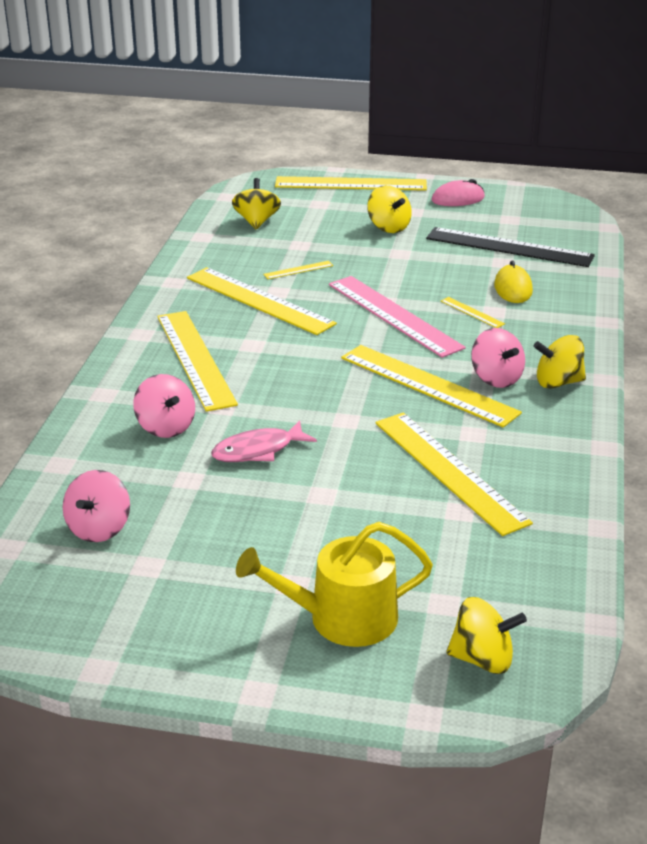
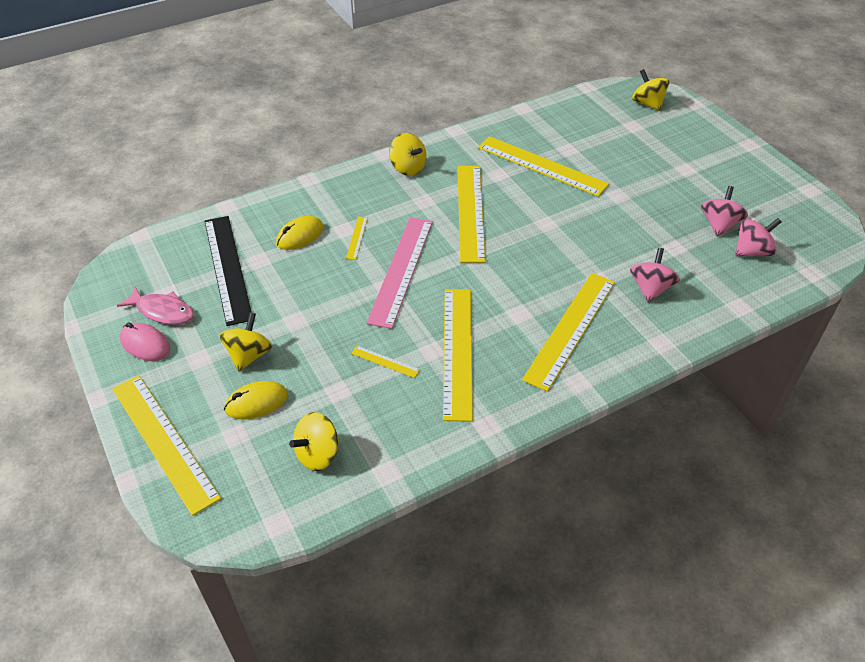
camera: 130 degrees left, 15 degrees up
(258, 450) = (617, 238): pink fish -> pink fish (162, 311)
(336, 217) = (256, 402): none -> yellow mouse
(342, 618) = (682, 145): yellow watering can -> none
(450, 471) = (541, 166): yellow ruler -> yellow ruler turned 75 degrees counterclockwise
(496, 378) = (431, 191): pink spinning top -> pink spinning top (719, 225)

